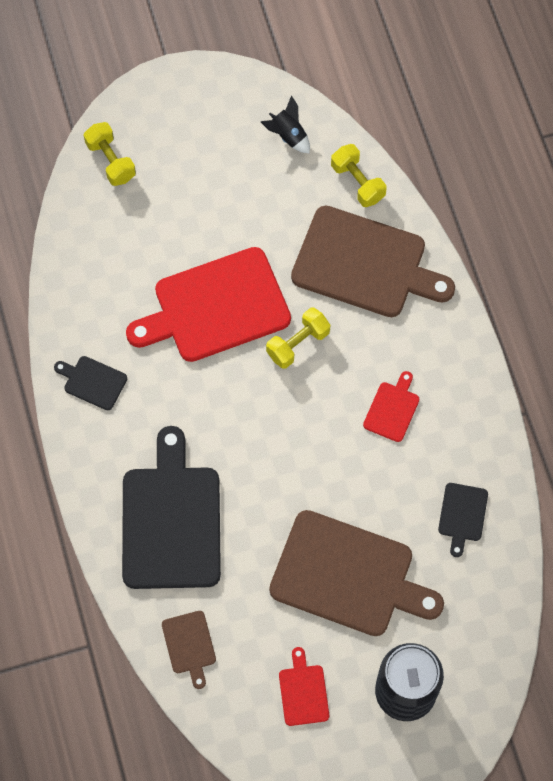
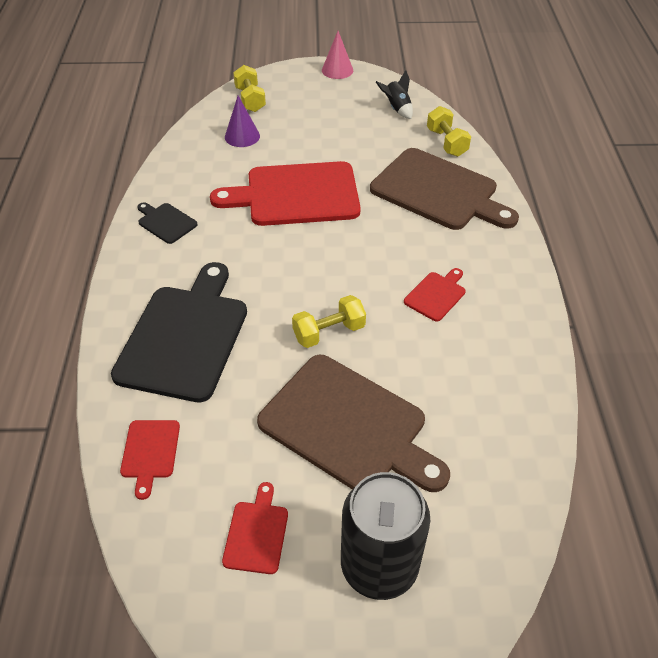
camera: 15 degrees right, 20 degrees down
(124, 228) = (242, 136): none -> purple cone
(189, 645) = (150, 452): brown cutting board -> red cutting board
(198, 79) = (337, 70): none -> pink cone
(298, 344) = (360, 231): yellow dumbbell -> yellow dumbbell (329, 332)
(462, 515) = (489, 398): black cutting board -> none

